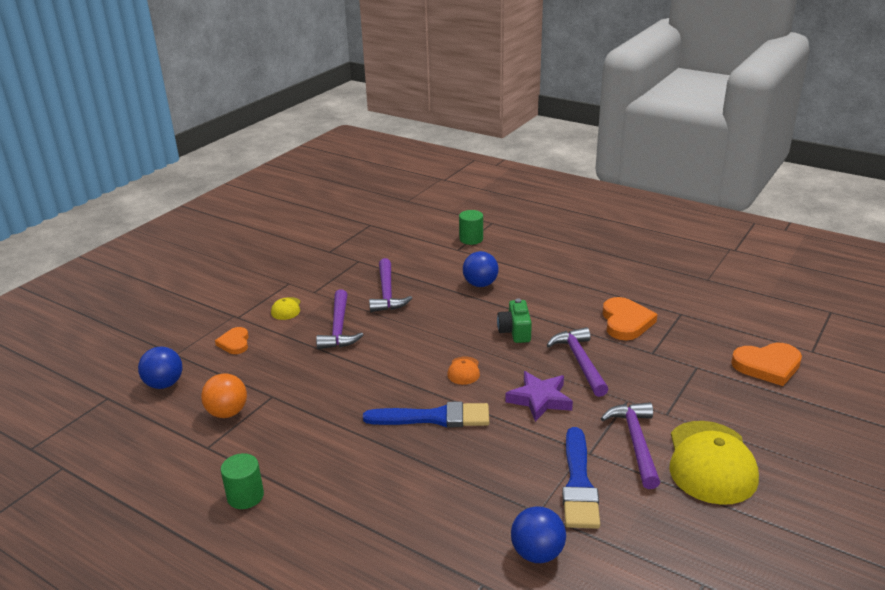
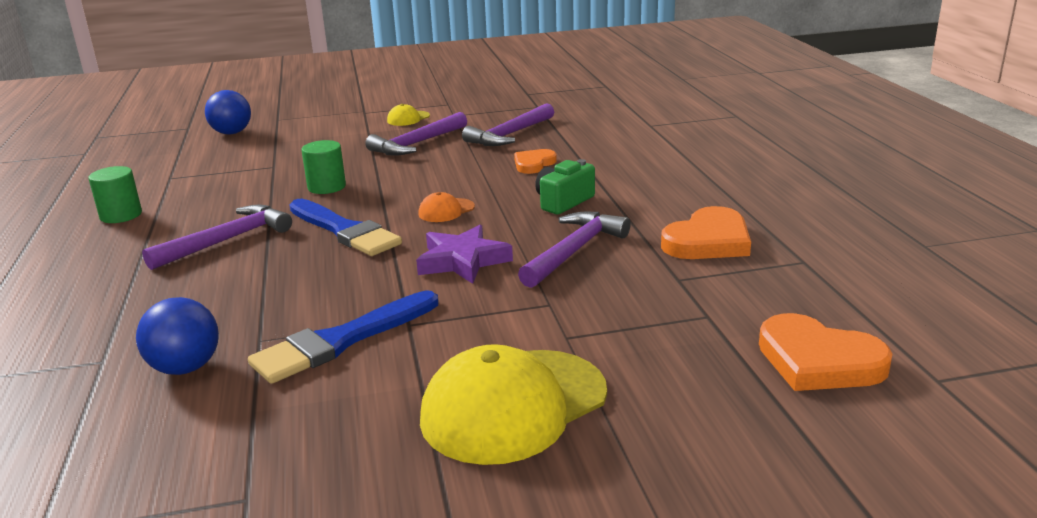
camera: 45 degrees right, 5 degrees down
(227, 412) = (226, 164): orange ball -> none
(234, 343) = (326, 126): orange heart -> orange heart (533, 164)
(471, 239) = (683, 121): green cylinder -> green cylinder (326, 187)
(480, 284) = (612, 156): blue ball -> none
(635, 442) = (473, 341): purple hammer -> purple hammer (227, 240)

